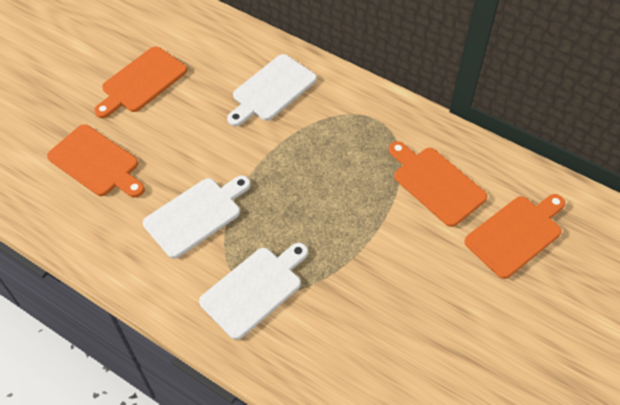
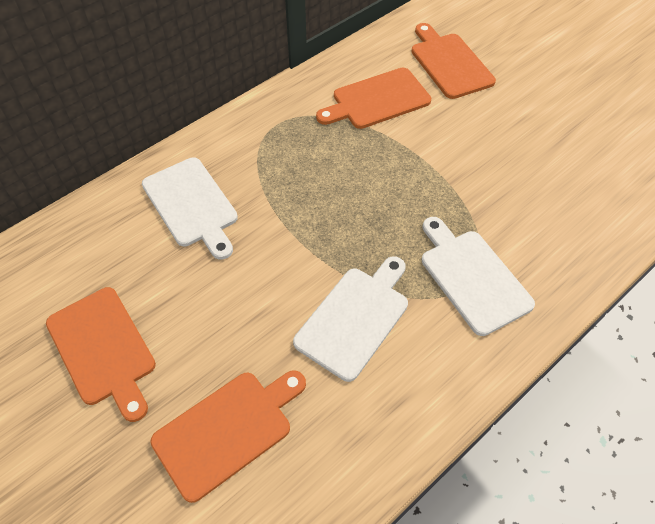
camera: 75 degrees left, 0 degrees up
(196, 215) = (355, 318): white cutting board -> white cutting board turned 60 degrees clockwise

